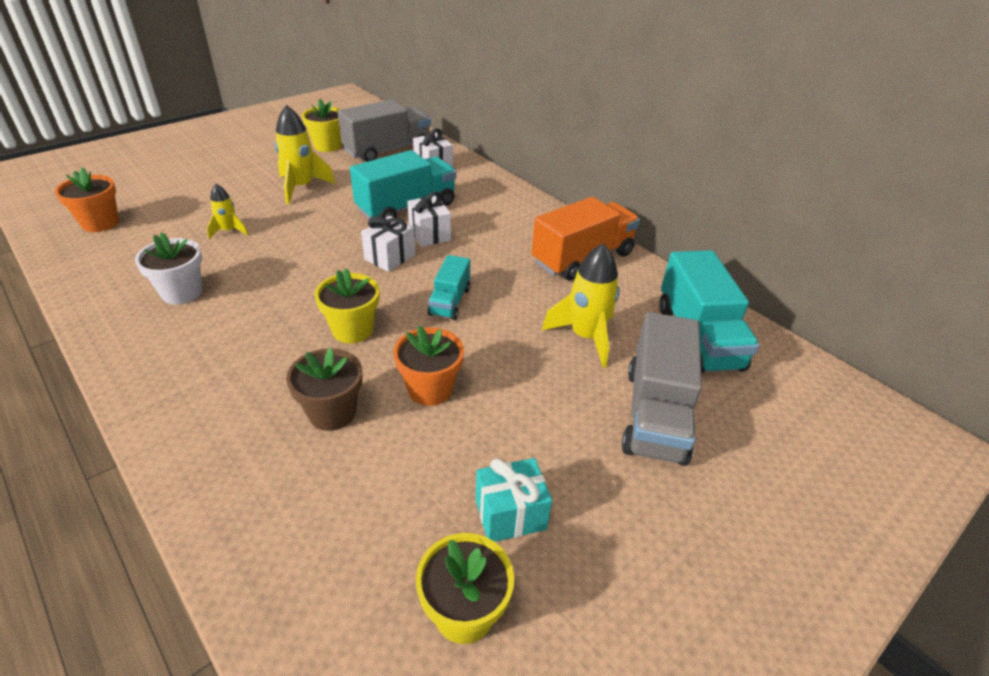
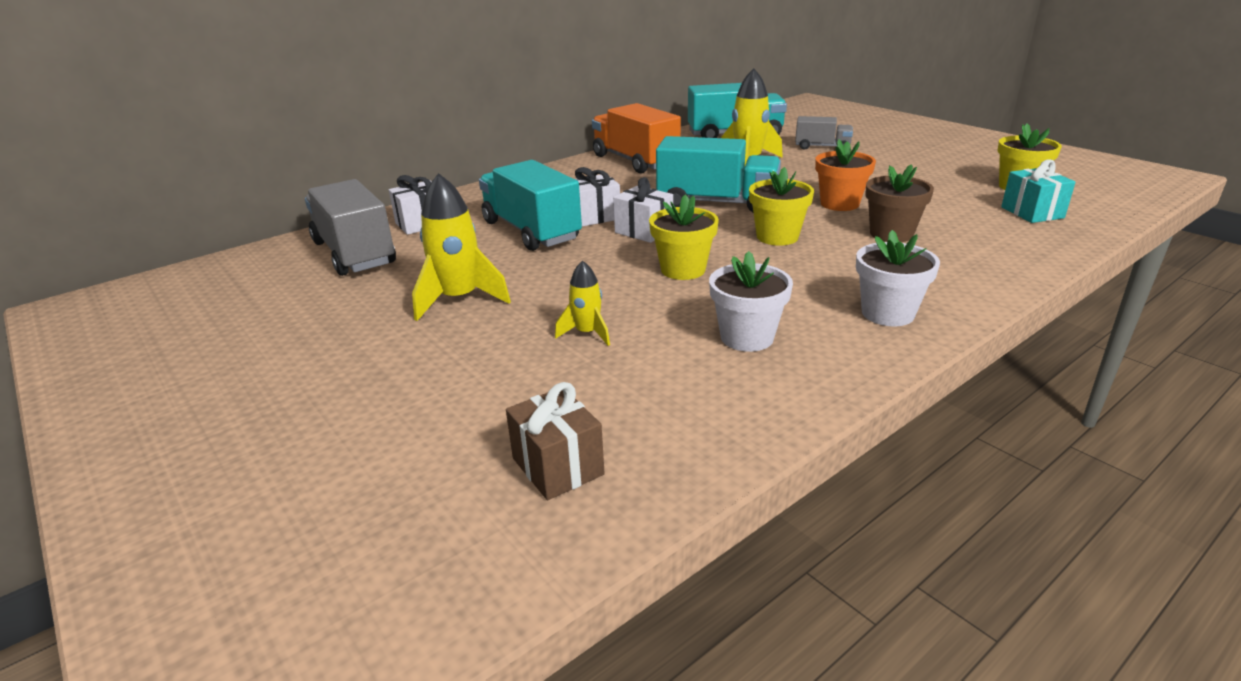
camera: 85 degrees left, 10 degrees down
(100, 223) = (557, 466): orange flower pot -> brown gift
(171, 370) = (887, 313): none -> white flower pot
(327, 146) = (312, 297): yellow flower pot -> yellow flower pot (683, 270)
(450, 301) = (717, 203): turquoise truck -> turquoise truck, size x1.81
(510, 514) = (939, 179): turquoise gift -> turquoise gift (1032, 212)
(655, 414) = (822, 147): grey truck -> grey truck, size x0.55

